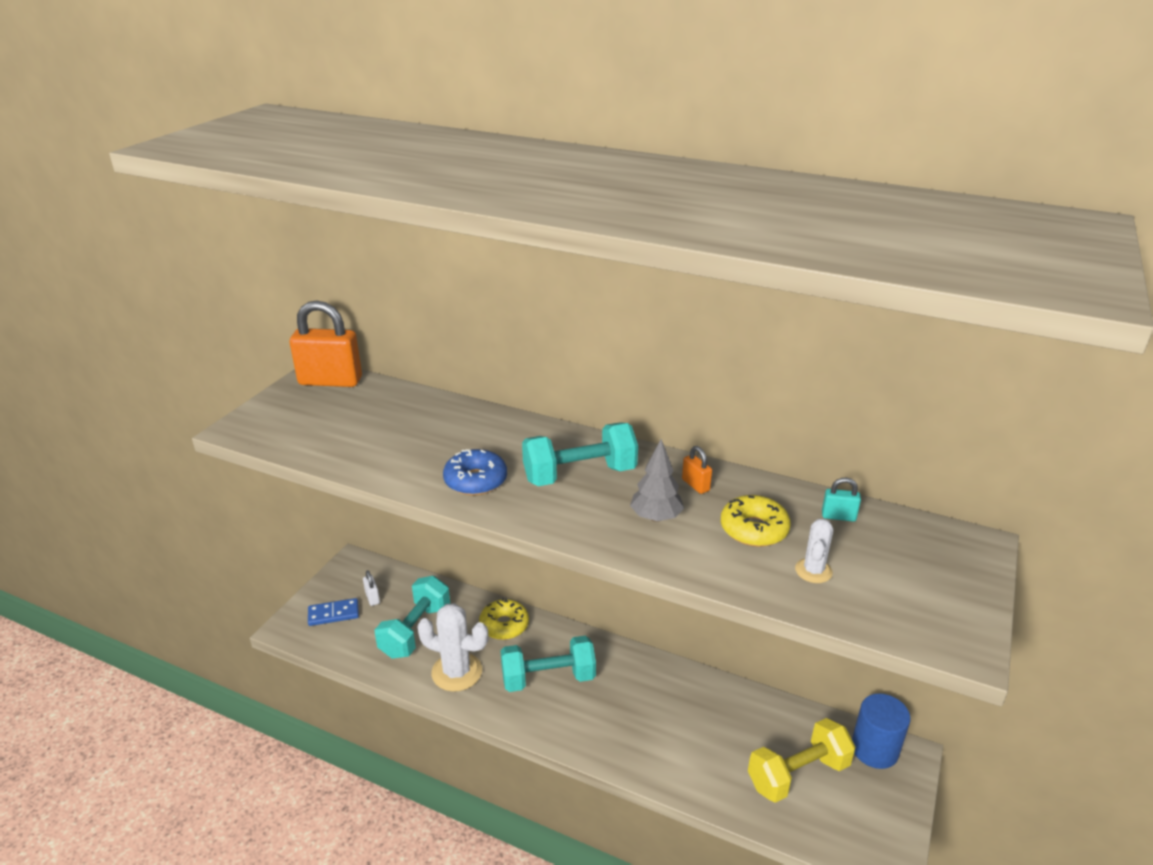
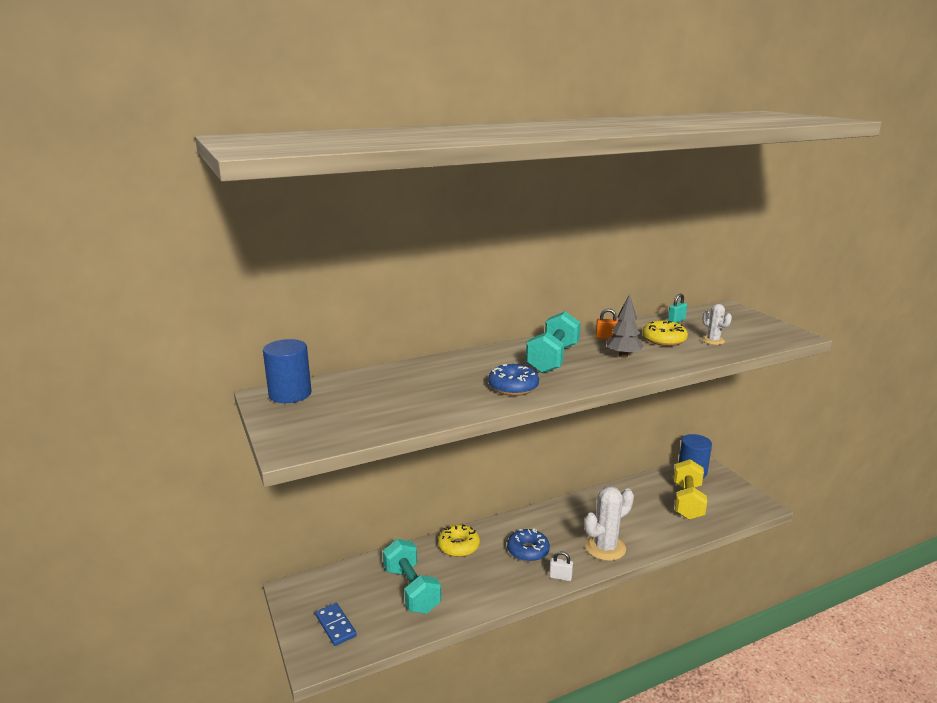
camera: 50 degrees left, 10 degrees down
(330, 381) = (290, 394): orange padlock -> blue cylinder
(333, 614) = (335, 626): blue domino -> blue domino turned 60 degrees counterclockwise
(372, 598) = (347, 596): white padlock -> white padlock (560, 577)
(457, 672) = (476, 588): white cactus -> white cactus (605, 547)
(548, 678) = (528, 551): turquoise dumbbell -> blue donut

